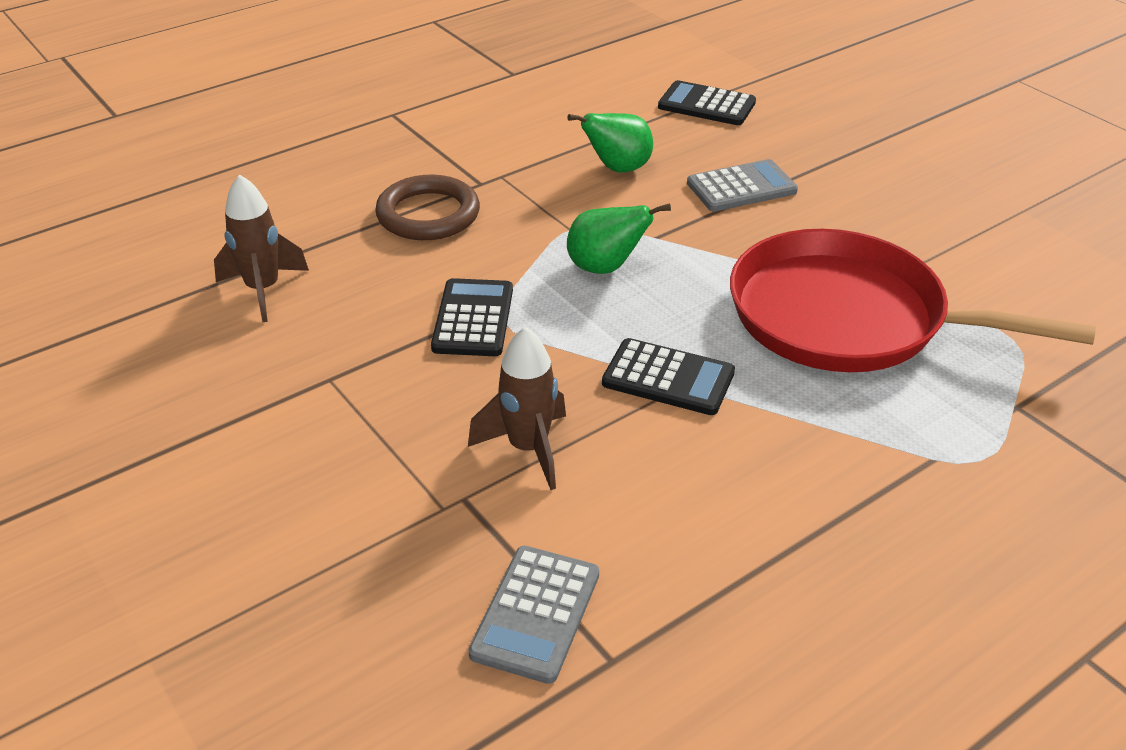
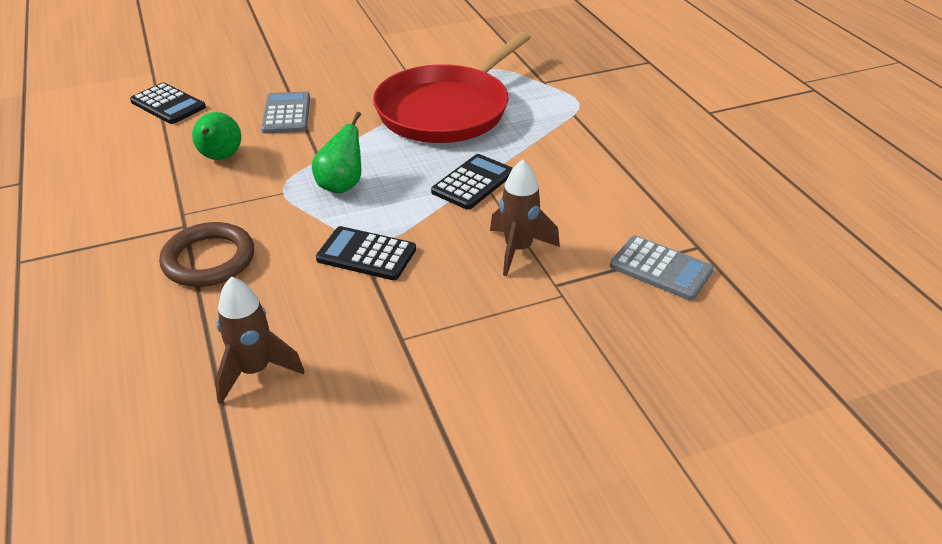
camera: 75 degrees left, 0 degrees up
(706, 105) = (168, 104): black calculator -> black calculator turned 90 degrees counterclockwise

